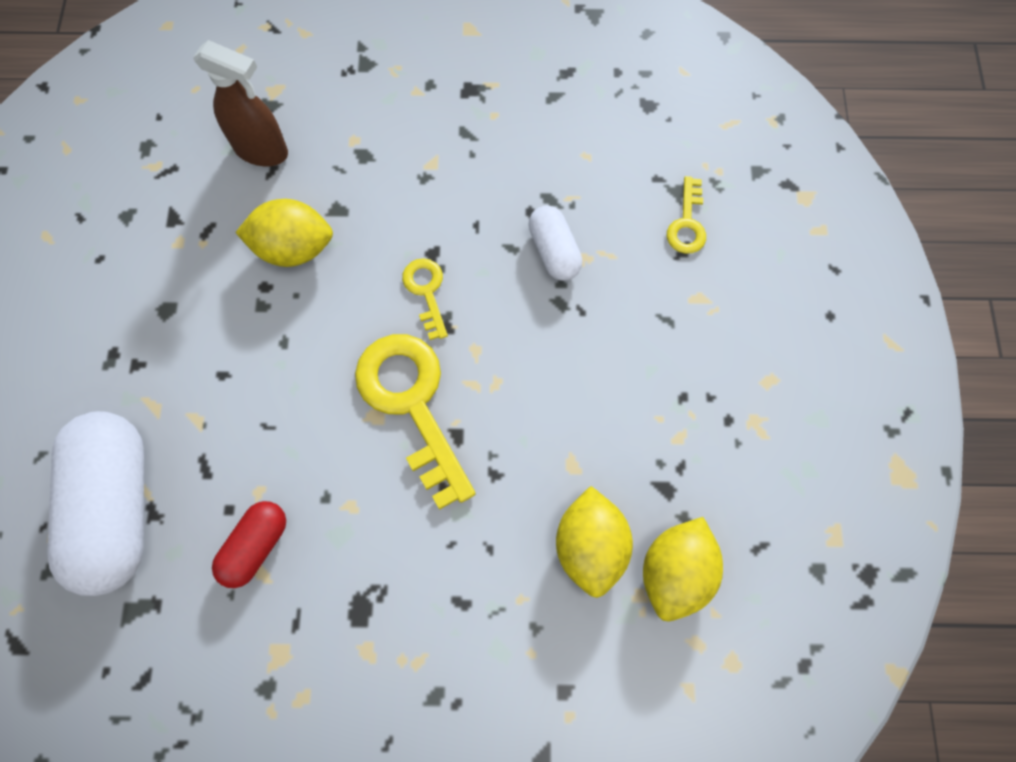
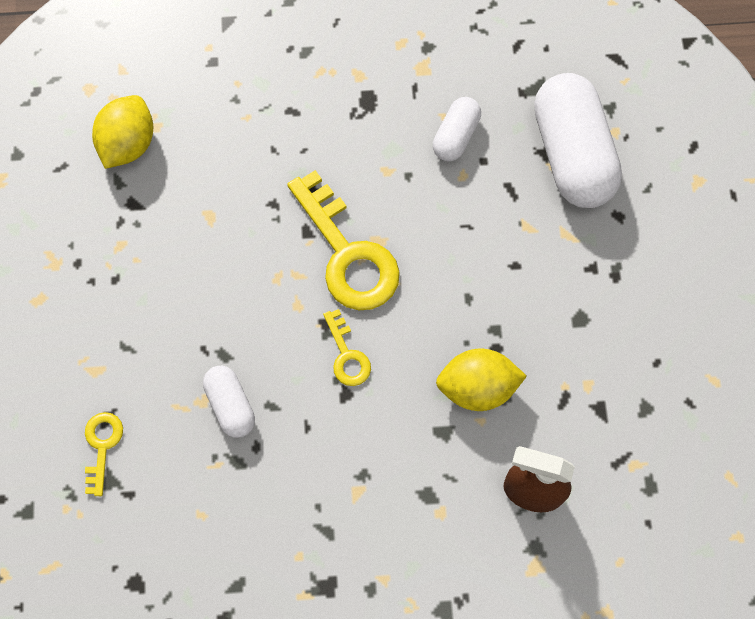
camera: 175 degrees right, 0 degrees up
(255, 546) = (456, 136): red capsule -> white capsule
(590, 546) = (194, 157): yellow lemon -> none

